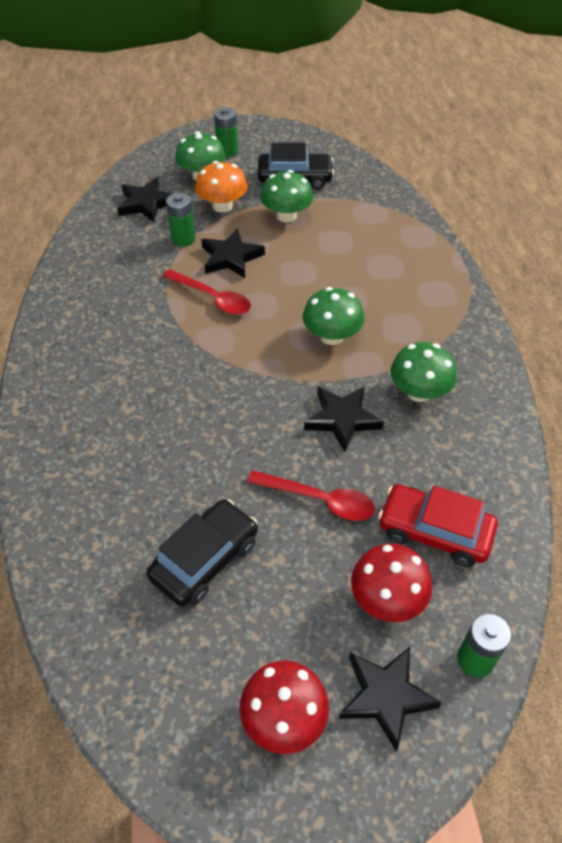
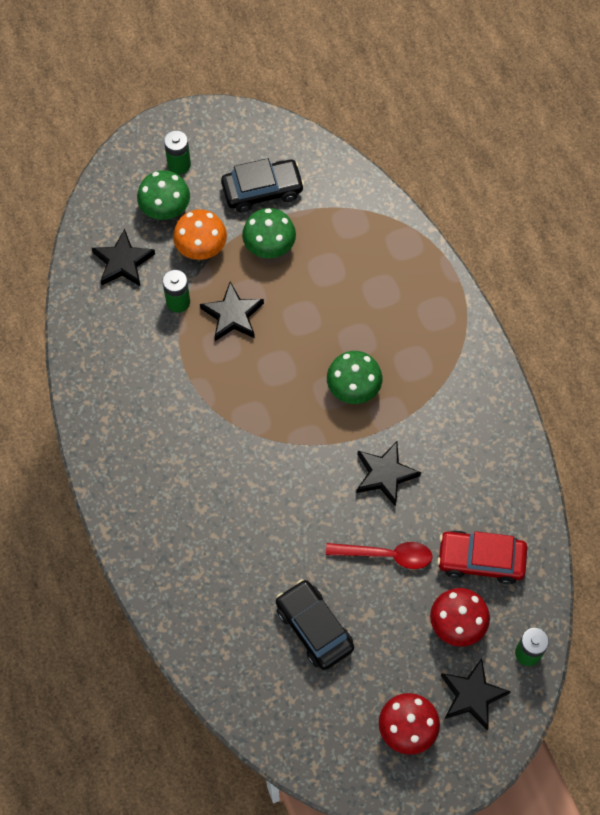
camera: 15 degrees left, 15 degrees up
(205, 559) = (314, 628): black car -> black car turned 60 degrees counterclockwise
(212, 298) = (232, 370): red spoon -> none
(419, 392) = (442, 430): green mushroom -> none

